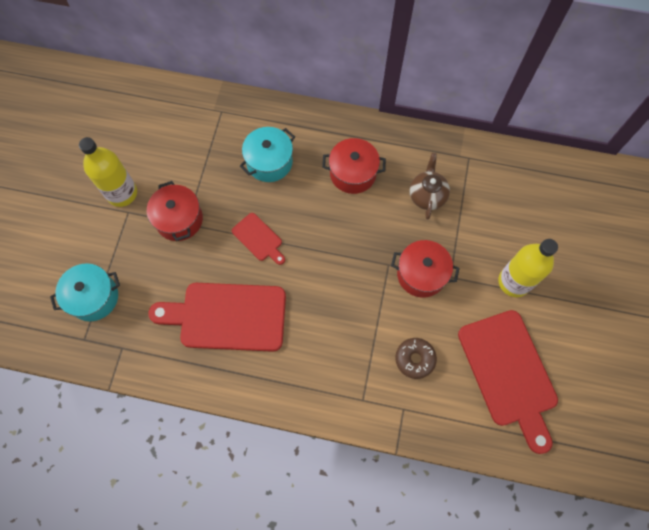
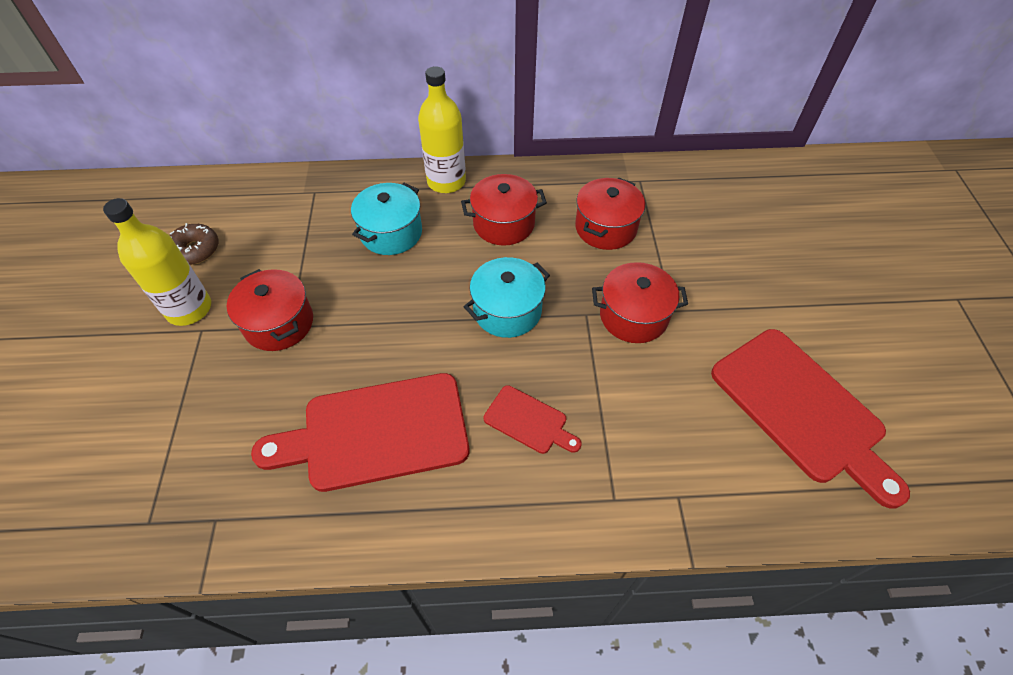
camera: 15 degrees left, 15 degrees down
(94, 297) = (159, 456): turquoise pot -> turquoise pot (507, 310)
(258, 239) = (399, 322): red cutting board -> red cutting board (529, 421)
(415, 359) = (667, 423): brown donut -> brown donut (195, 250)
(427, 195) = (605, 228): brown teapot -> red pot
(514, 282) = (755, 298): yellow bottle -> yellow bottle (446, 181)

